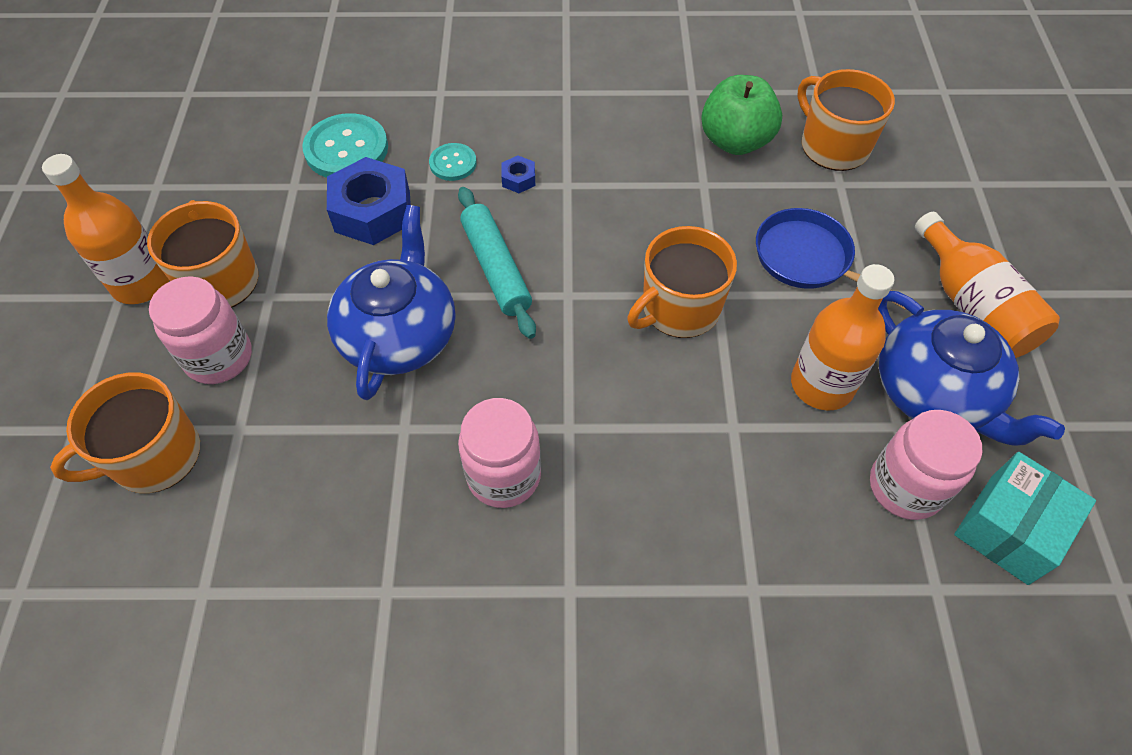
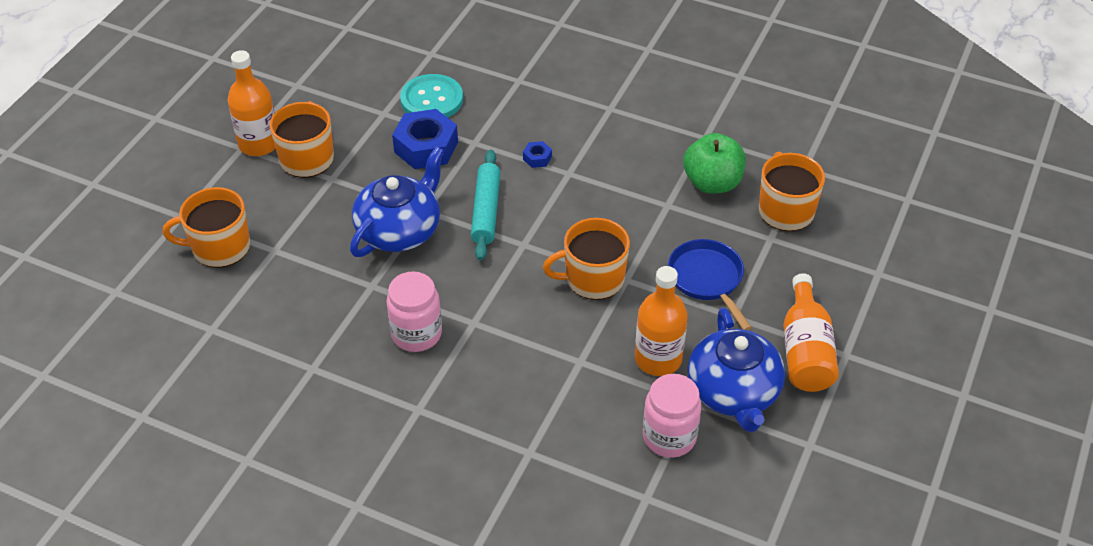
camera: 25 degrees right, 10 degrees down
(219, 357) = (283, 205): pink jar -> none
(453, 163) = (498, 132): turquoise button -> none
(1009, 529) = (721, 486): turquoise box -> none

